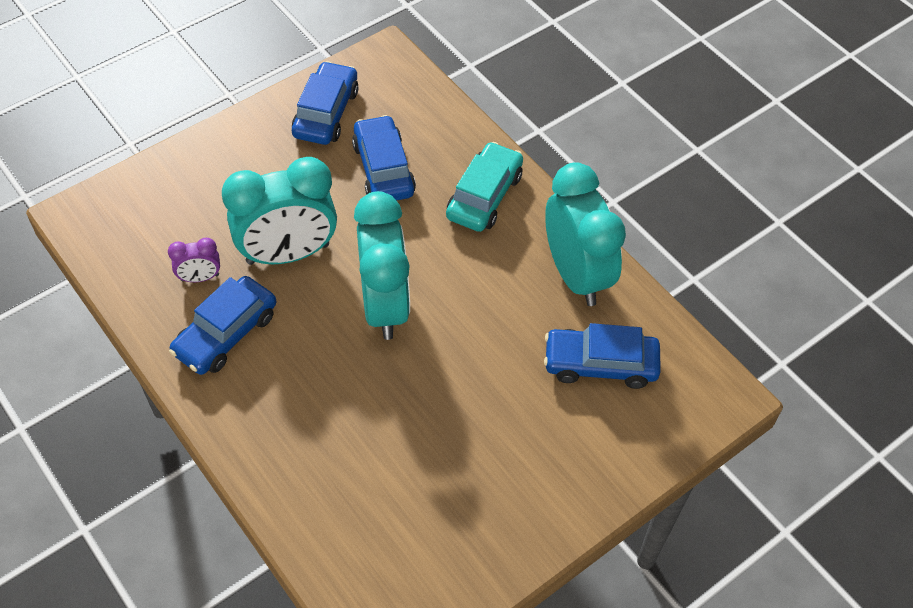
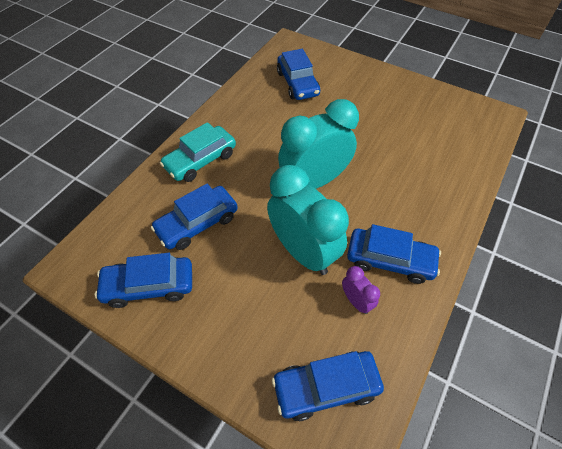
camera: 110 degrees left, 0 degrees up
(136, 217) = (326, 387): none -> blue car
(484, 196) = (200, 160): turquoise car -> turquoise car turned 45 degrees counterclockwise
(576, 274) = (243, 105): turquoise clock -> none

